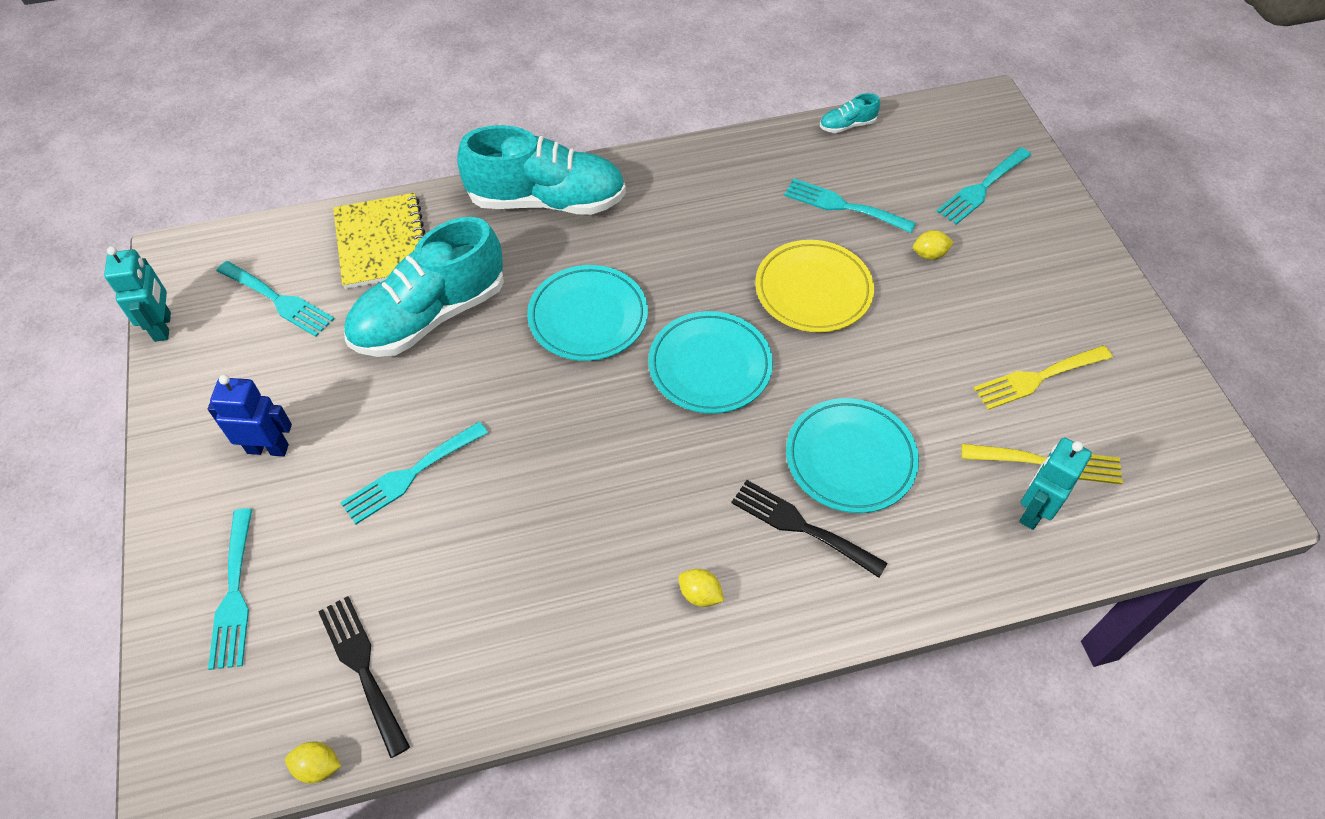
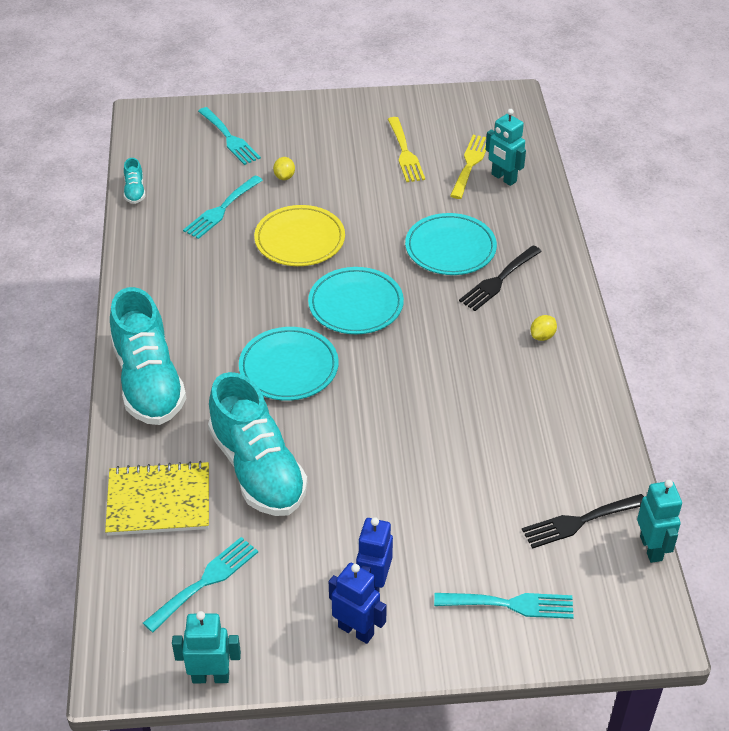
camera: 80 degrees left, 10 degrees down
(208, 441) = (356, 630): none -> blue robot
(318, 767) = (651, 548): yellow lemon -> turquoise robot
(410, 475) = (419, 488): turquoise fork -> none
(547, 201) = (149, 381): turquoise shoe -> turquoise shoe turned 150 degrees clockwise

